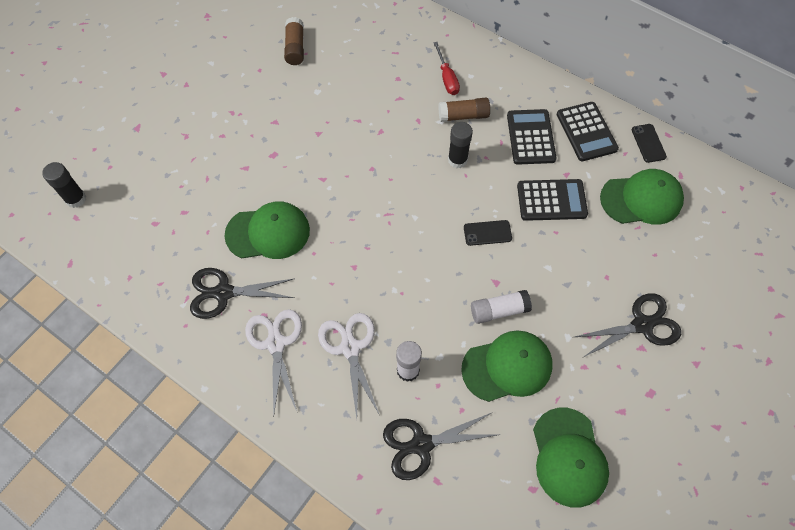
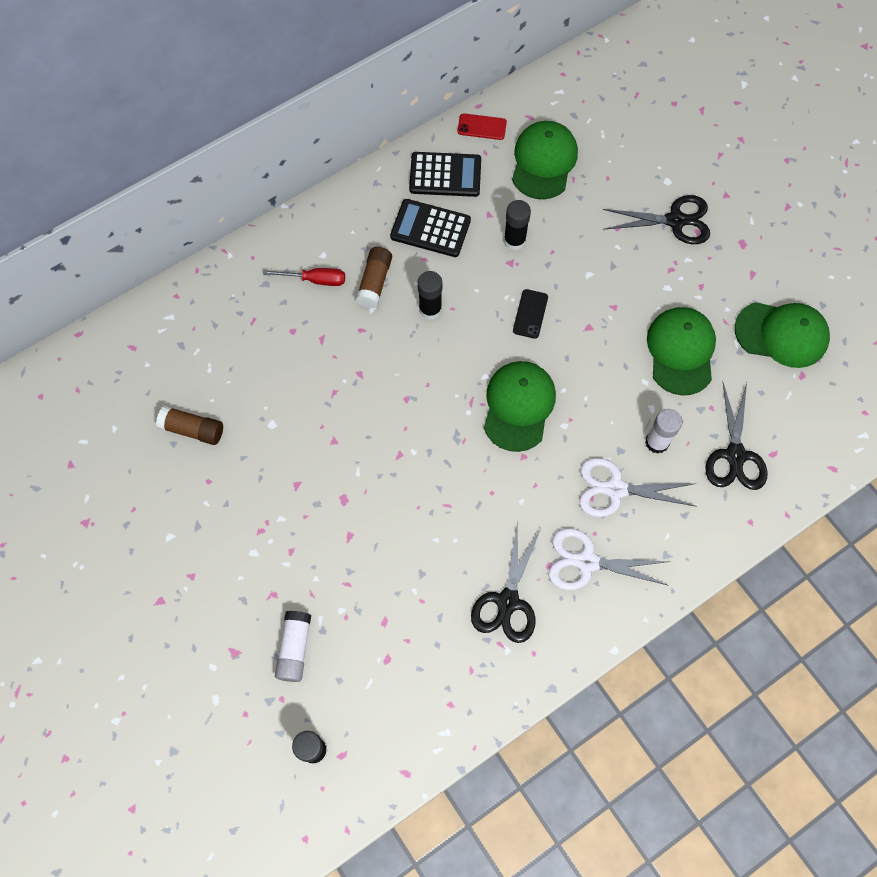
camera: 70 degrees left, 5 degrees up
(268, 232) = (448, 533): green cap -> green cap (518, 406)
(499, 311) = (620, 336): white glue stick -> white glue stick (294, 648)
(551, 200) = (514, 240): black calculator -> black glue stick
(642, 325) = (675, 221): black scissors -> black scissors turned 90 degrees clockwise
(648, 143) = (482, 127): black phone -> red phone

